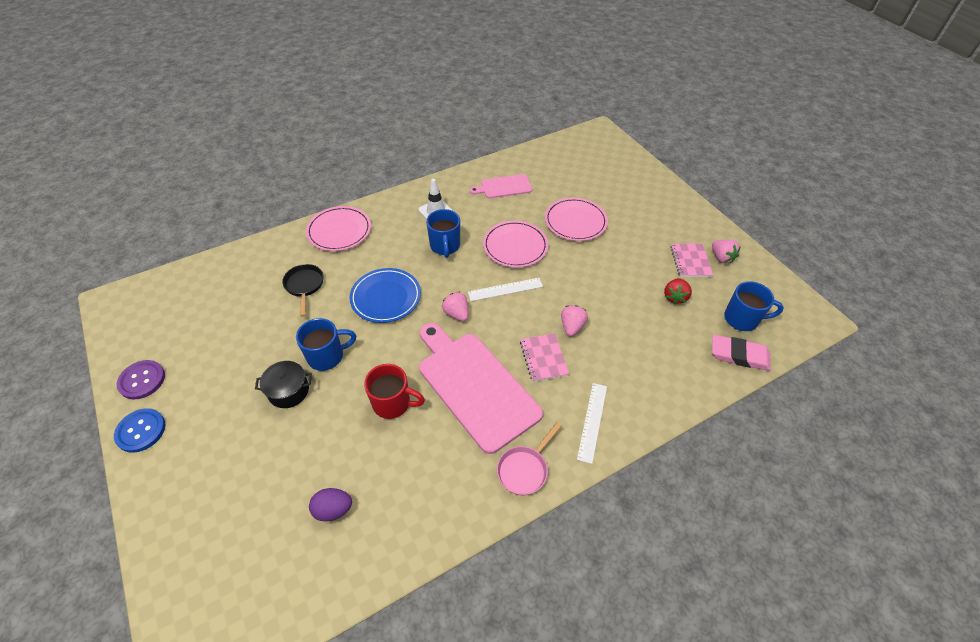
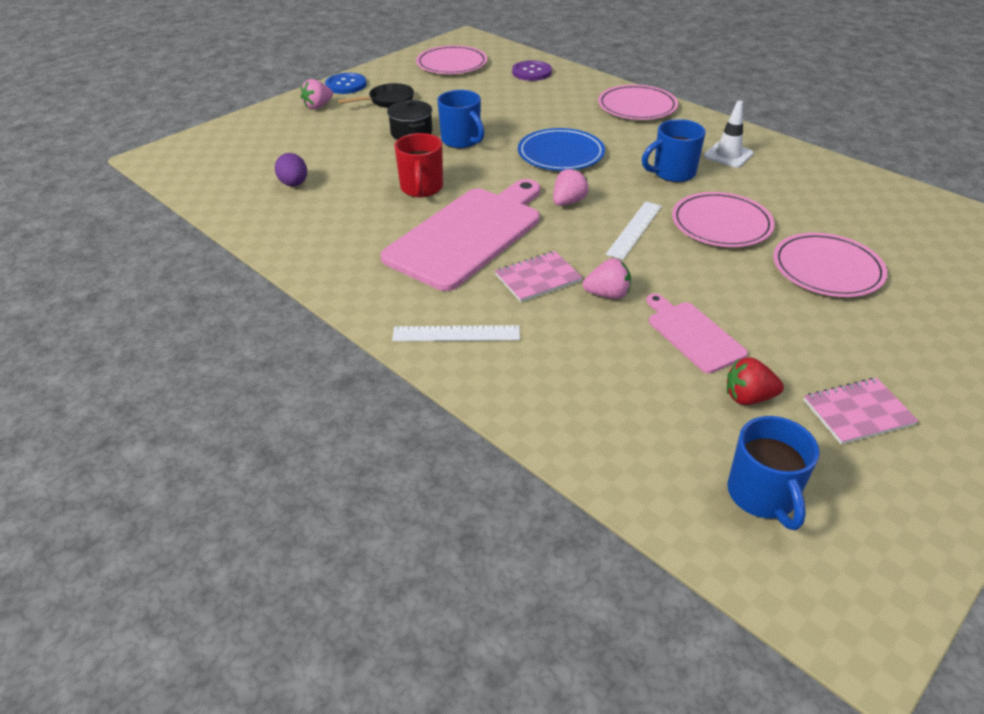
camera: 75 degrees right, 10 degrees down
(142, 380) = (393, 71): purple button -> purple button (531, 72)
(164, 328) = (452, 64): none -> pink plate
(304, 286) = (543, 108): black pan -> black pan (388, 101)
(504, 187) = (833, 195): pink cutting board -> pink cutting board (692, 334)
(505, 289) = (634, 229): white ruler -> white ruler turned 60 degrees clockwise
(524, 469) = (368, 289): pink pan -> none
(721, 258) = (909, 458): pink strawberry -> pink strawberry (318, 106)
(739, 355) = (668, 493): pink eraser -> none

